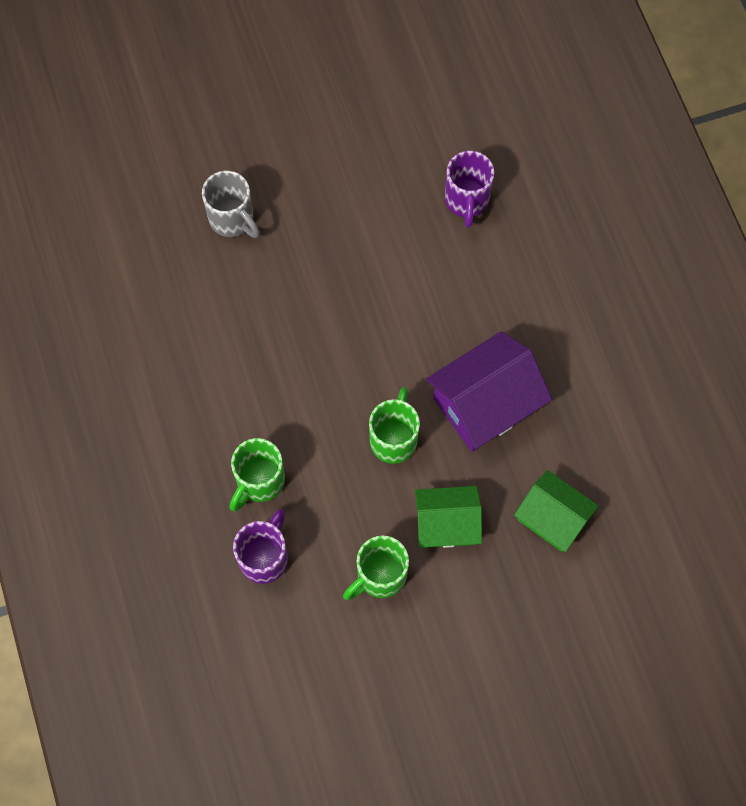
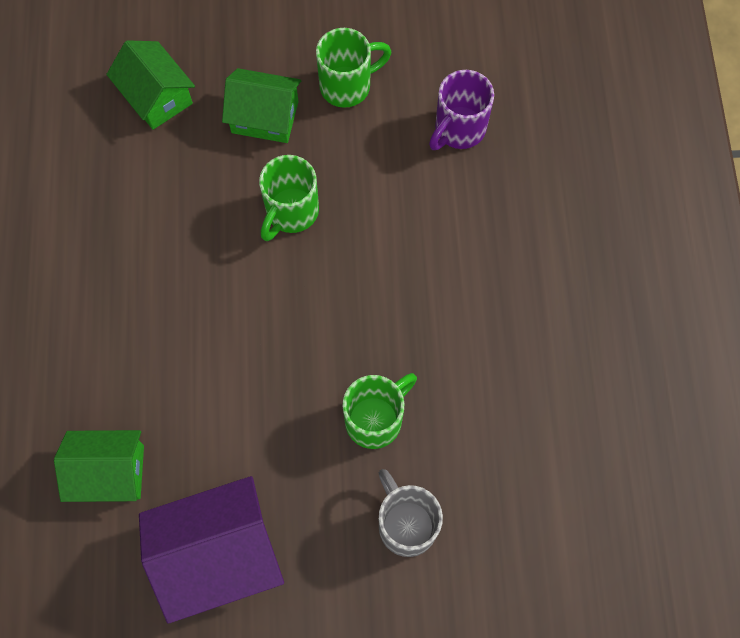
camera: 165 degrees left, 0 degrees up
(259, 481) = (446, 204): green mug -> green mug (375, 419)
(466, 200) = (109, 472): purple mug -> green house
(485, 404) = (181, 224): purple house -> purple house (218, 554)

